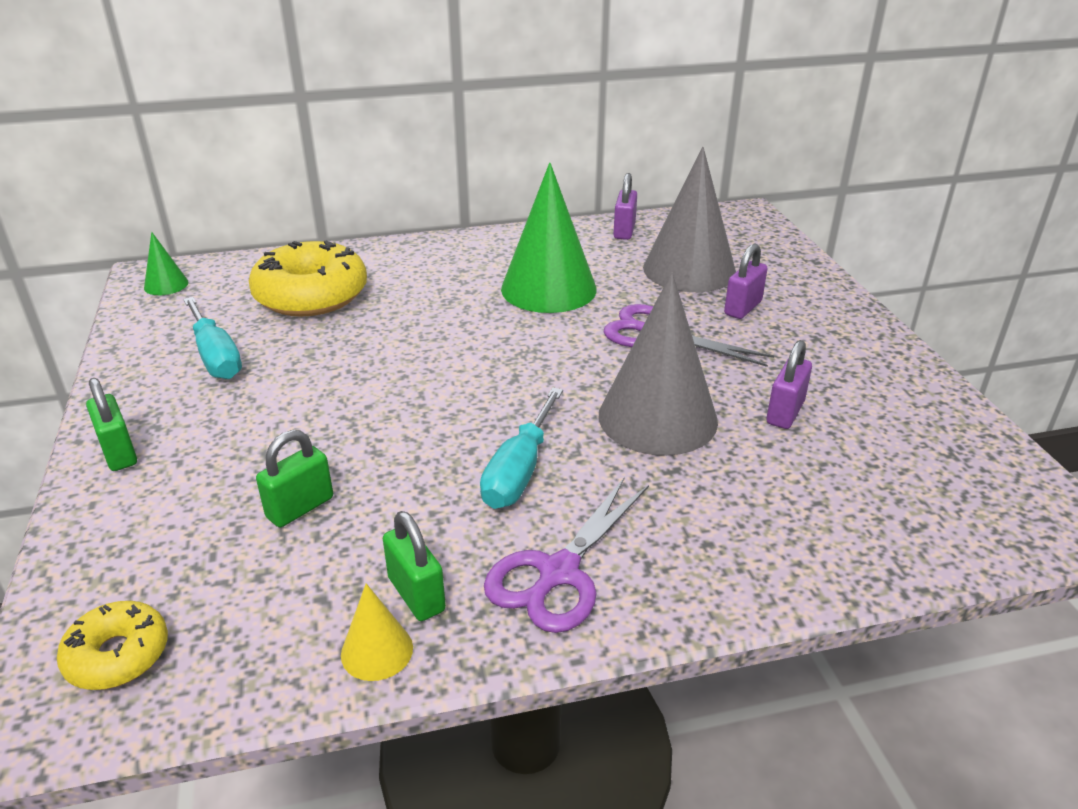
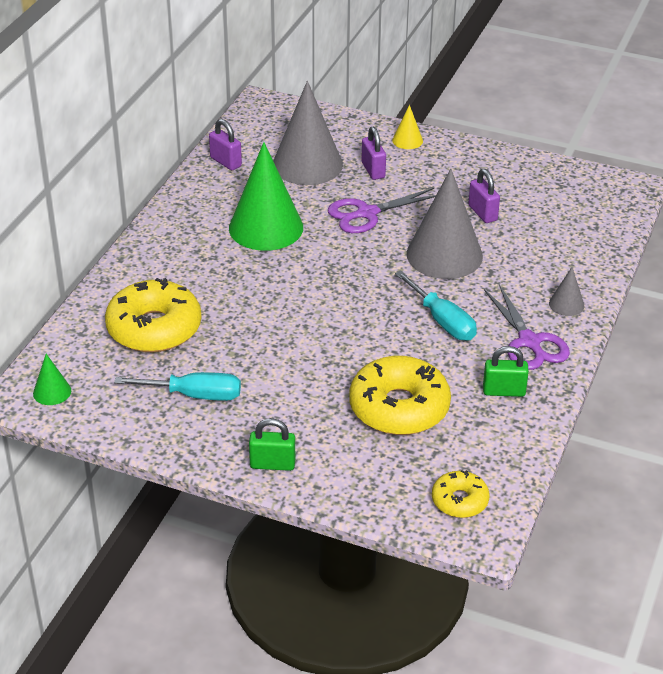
camera: 55 degrees left, 5 degrees up
(300, 508) = (399, 407): green padlock -> yellow donut
(377, 651) = (530, 416): yellow cone -> yellow cone (407, 140)
(691, 575) = (566, 304): none -> grey cone

